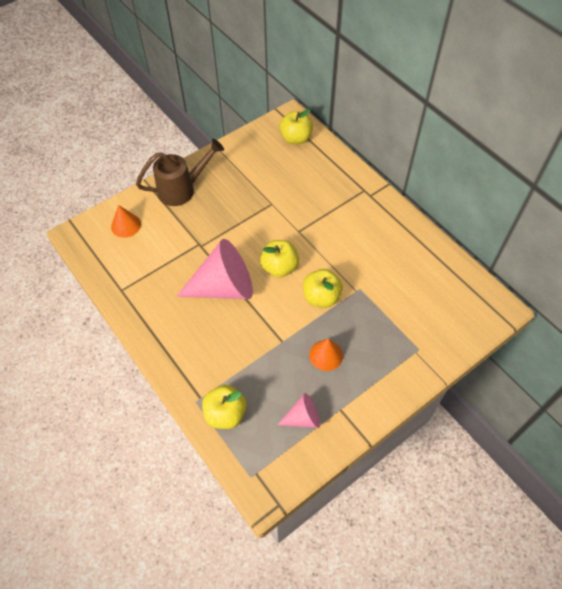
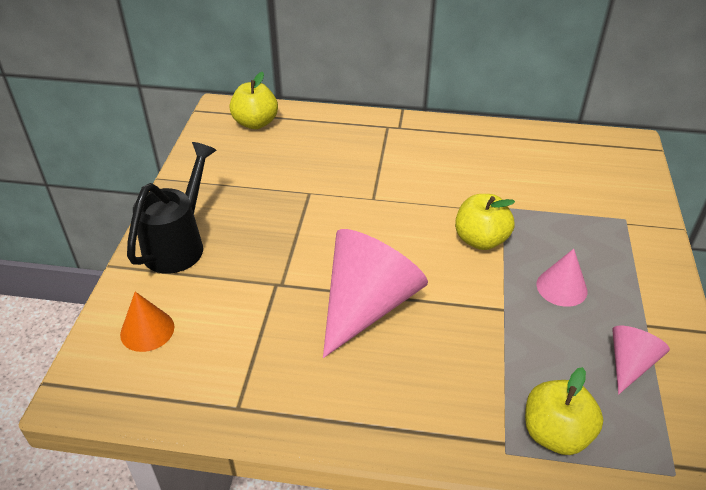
camera: 45 degrees left, 15 degrees down
(183, 189) = (179, 243): brown watering can -> black watering can
(279, 267) = (401, 243): yellow apple -> none
(326, 355) = (561, 287): orange cone -> pink cone

